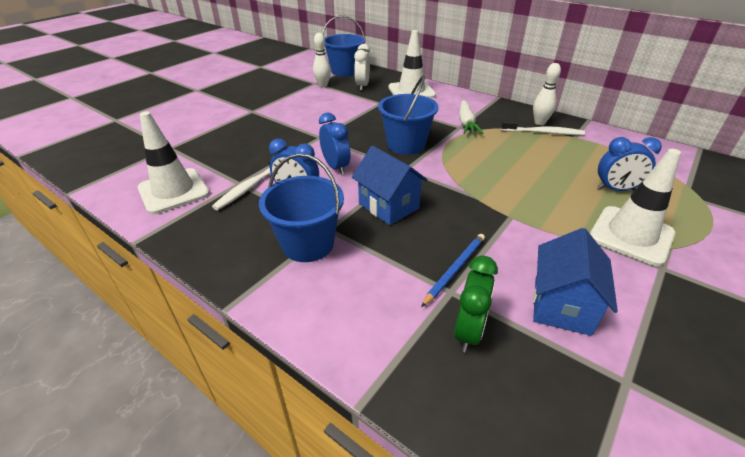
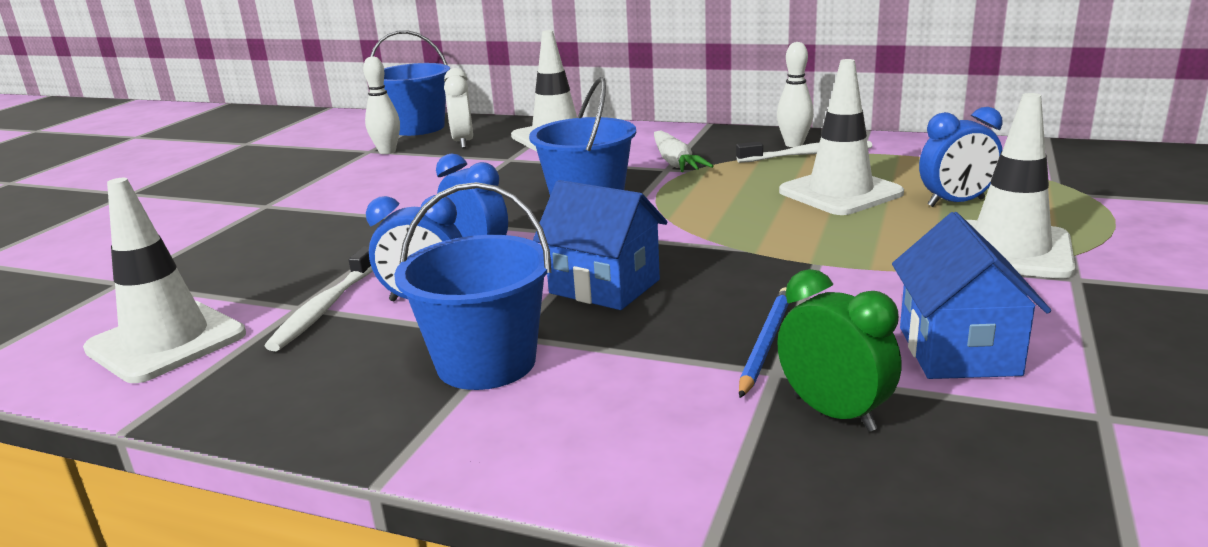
camera: 15 degrees left, 15 degrees down
(468, 331) = (834, 413): green clock -> green clock turned 45 degrees counterclockwise
(549, 166) = (840, 193): none -> white traffic cone

